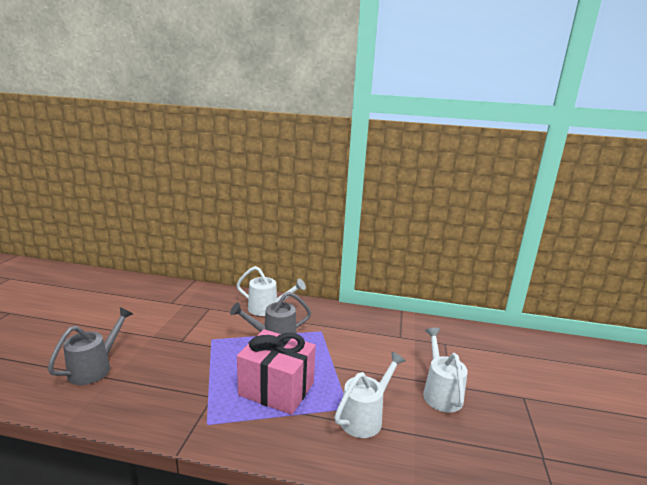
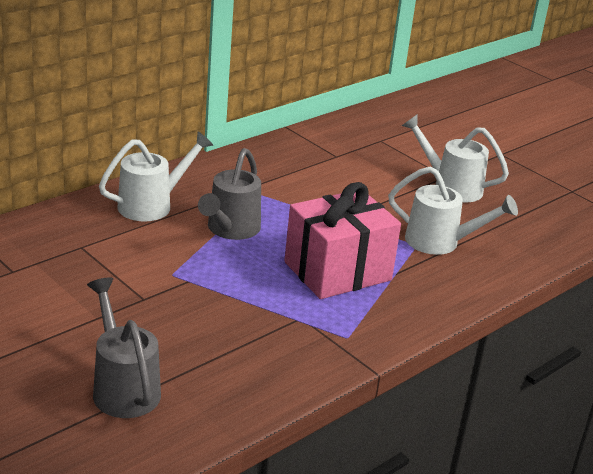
camera: 55 degrees left, 10 degrees up
(365, 417) = (440, 242): white watering can -> white watering can turned 120 degrees clockwise

